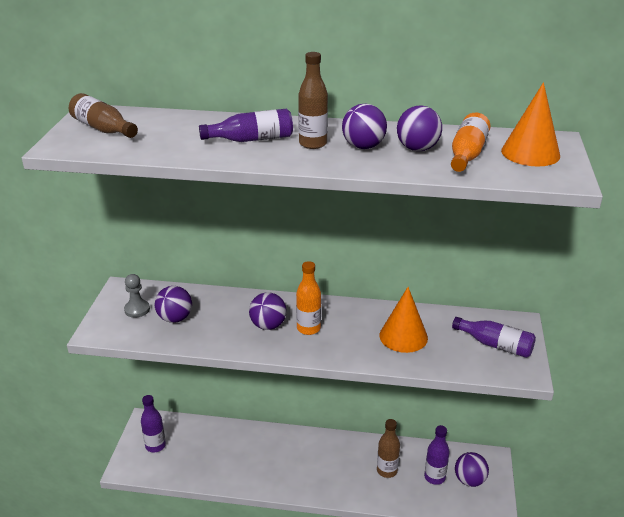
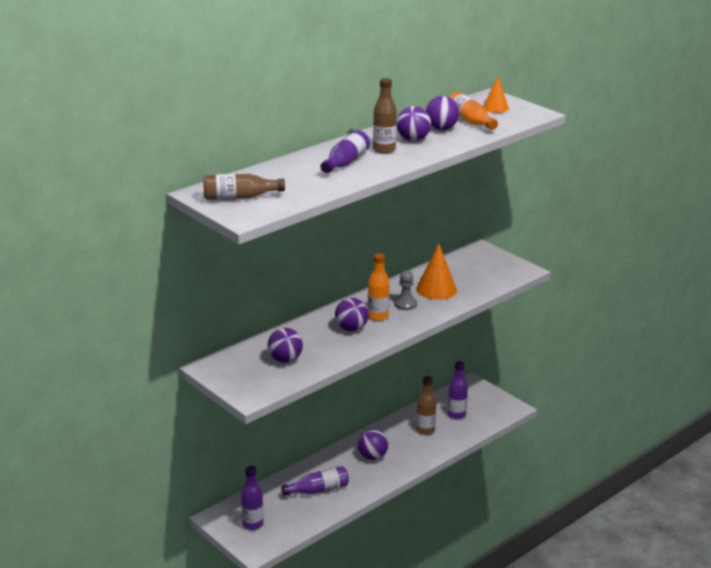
camera: 50 degrees left, 5 degrees down
(137, 309) = (248, 371): grey pawn -> grey pawn (405, 304)
(469, 480) = (477, 403): purple ball -> purple ball (372, 456)
(495, 345) = (488, 266): purple bottle -> purple bottle (318, 490)
(530, 153) = (495, 108): orange cone -> orange cone, size x0.63

